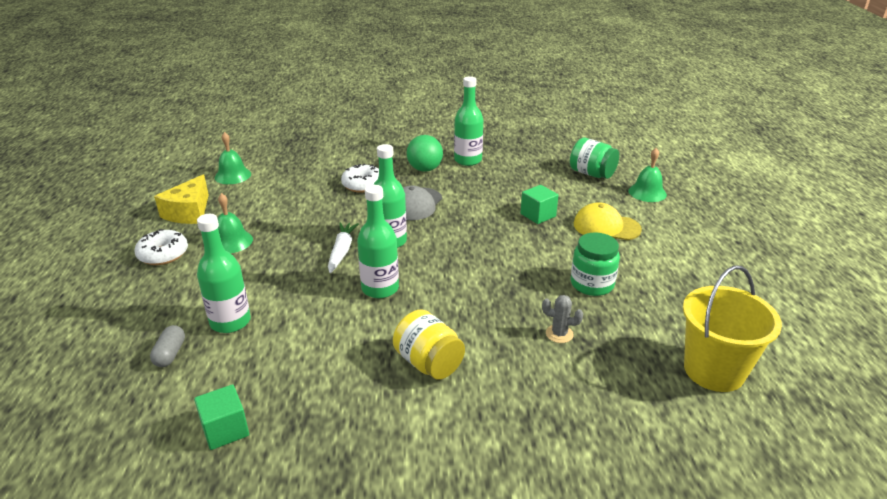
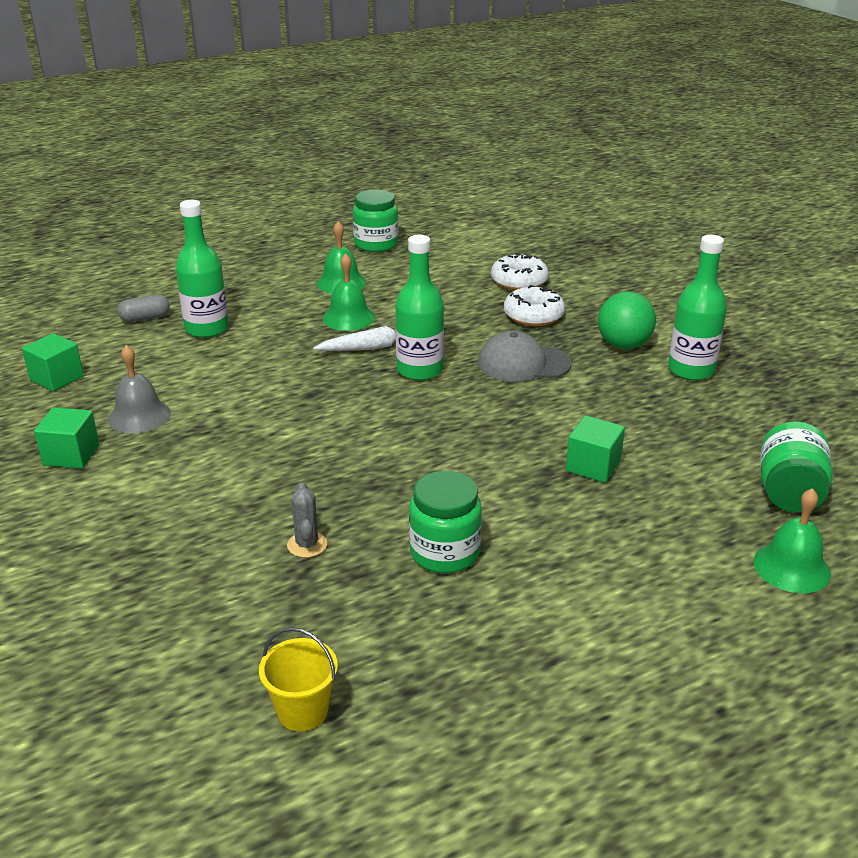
camera: 65 degrees right, 0 degrees up
(163, 254) = (292, 260): white donut -> white donut (519, 281)
(189, 212) = (376, 244): yellow cheese -> green jar
(233, 175) = (471, 238): green bell -> green bell (348, 317)
(339, 385) = (139, 416): none -> grey bell
(369, 437) = (71, 455): none -> green cube
(380, 288) = (317, 392): green bottle -> none
(429, 363) = (199, 460): yellow jar -> none
(606, 227) = (622, 539): yellow cap -> none
(714, 370) = (302, 711): yellow bucket -> yellow bucket, size x0.53

